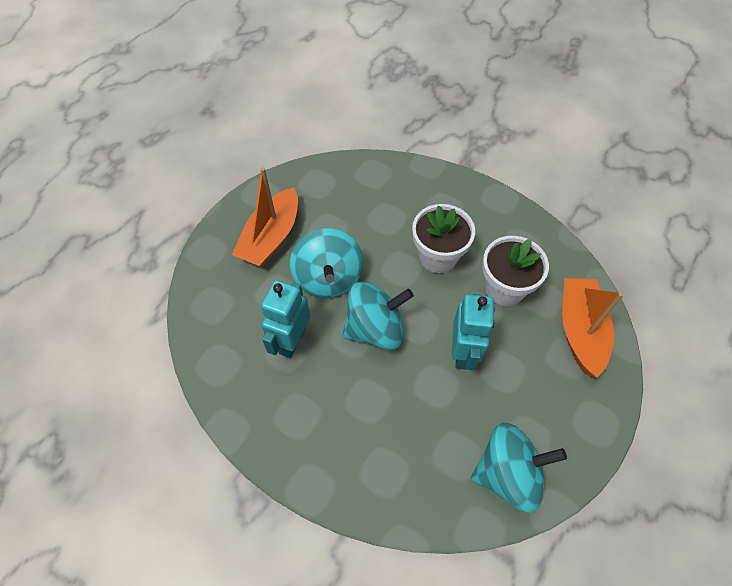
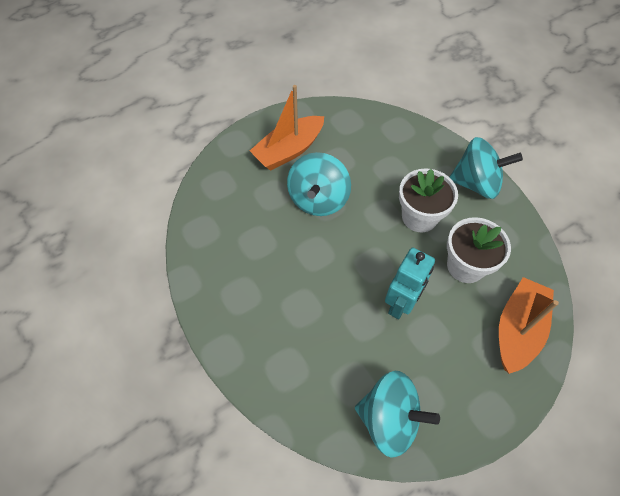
camera: 25 degrees right, 0 degrees up
(292, 340) = (265, 236): turquoise robot -> none
(375, 328) = (336, 254): turquoise spinning top -> turquoise spinning top (476, 183)

